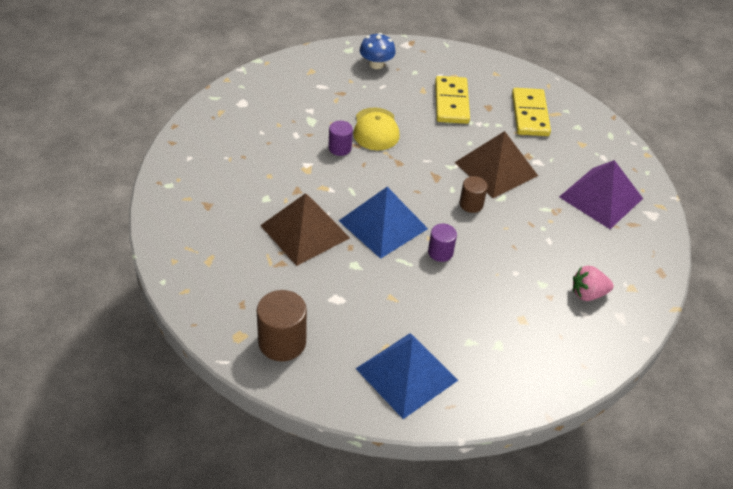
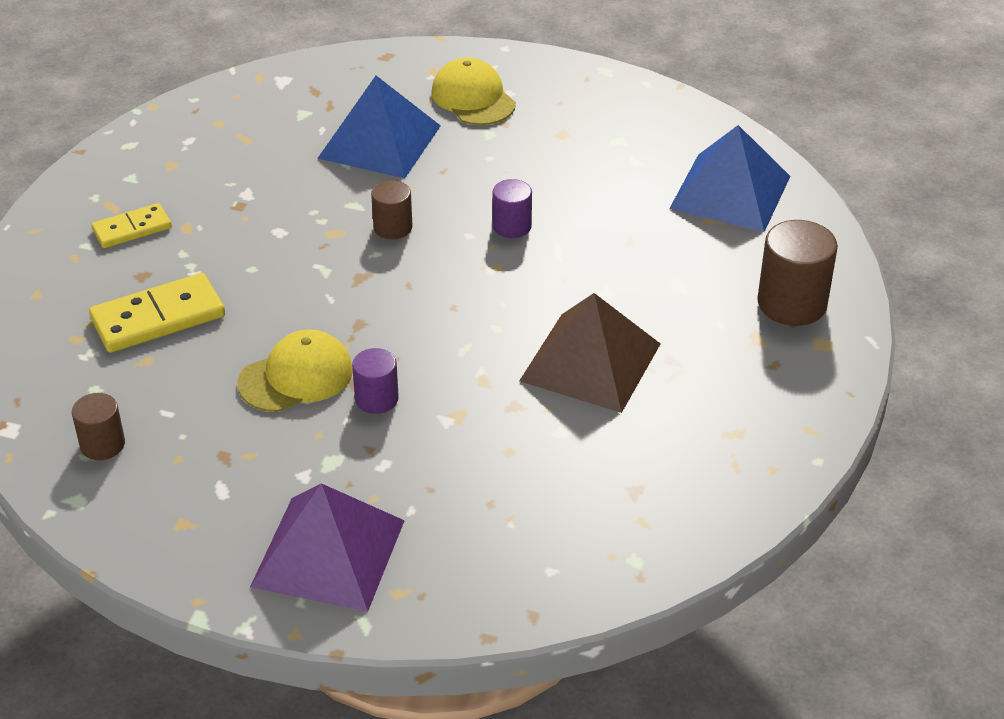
camera: 115 degrees left, 5 degrees down
(376, 64) = (102, 444): blue mushroom -> brown cylinder
(383, 224) = (507, 293): blue pyramid -> blue pyramid (380, 141)
(496, 169) = (295, 226): brown pyramid -> none
(530, 114) = (132, 229): yellow domino -> yellow domino, size x0.62
(588, 294) = (473, 98): pink strawberry -> yellow cap
(601, 197) = (281, 125): purple pyramid -> purple pyramid (328, 553)

